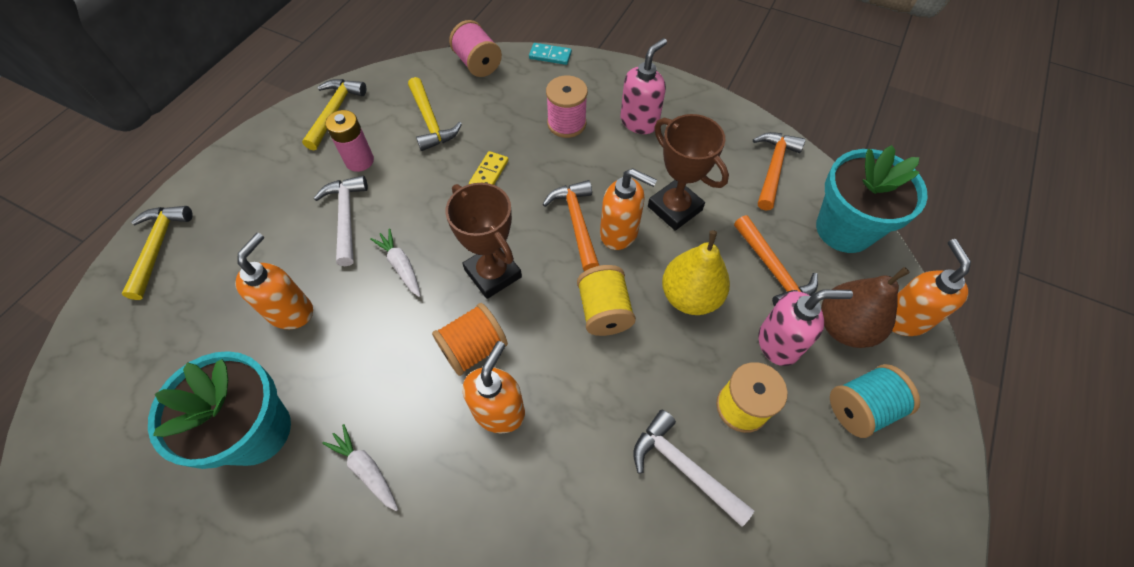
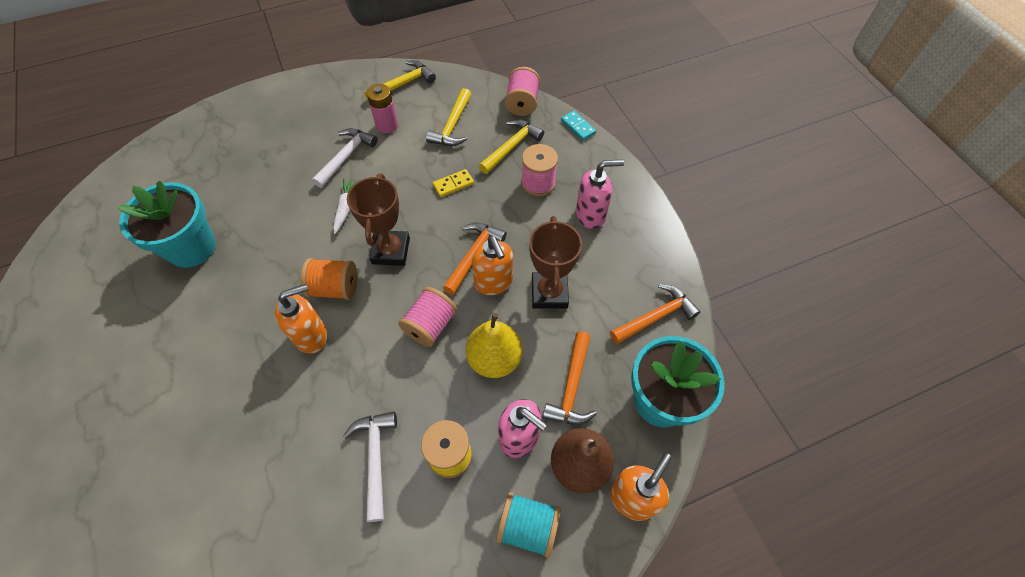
camera: 40 degrees right, 0 degrees up
(158, 247) = (241, 109): yellow hammer -> yellow hammer (511, 147)
(291, 311) = (267, 193): orange soap dispenser -> none
(366, 469) = (218, 311): white carrot -> none
(604, 311) = (430, 325): yellow spool -> pink spool

